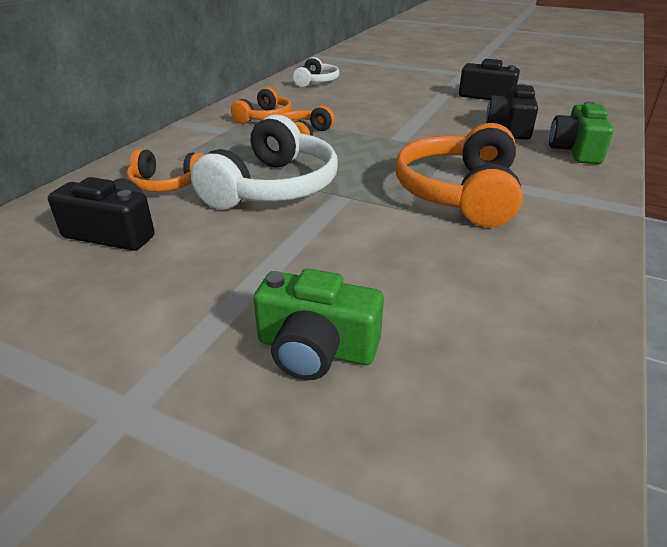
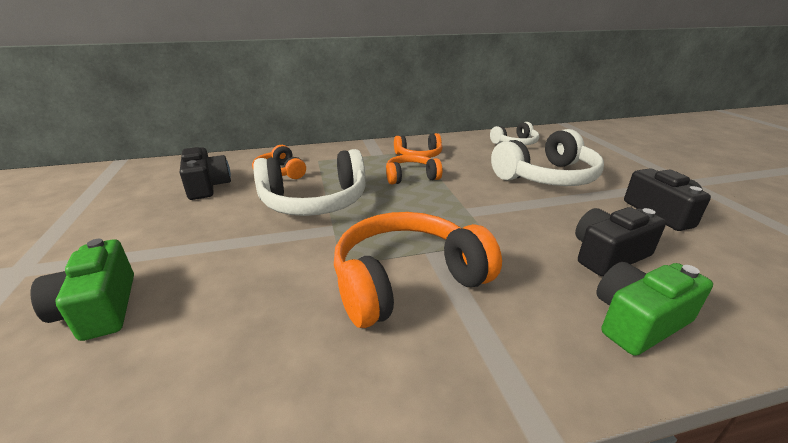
camera: 50 degrees right, 5 degrees down
(390, 98) = (547, 177): none -> white headphones

